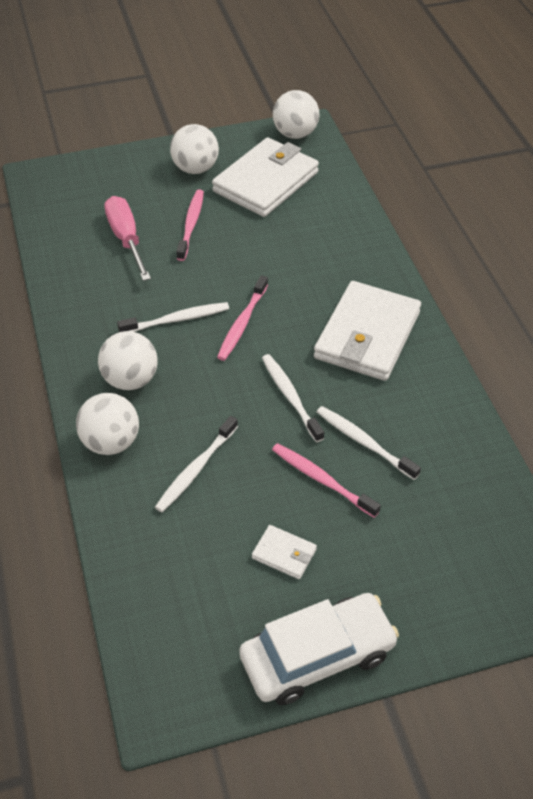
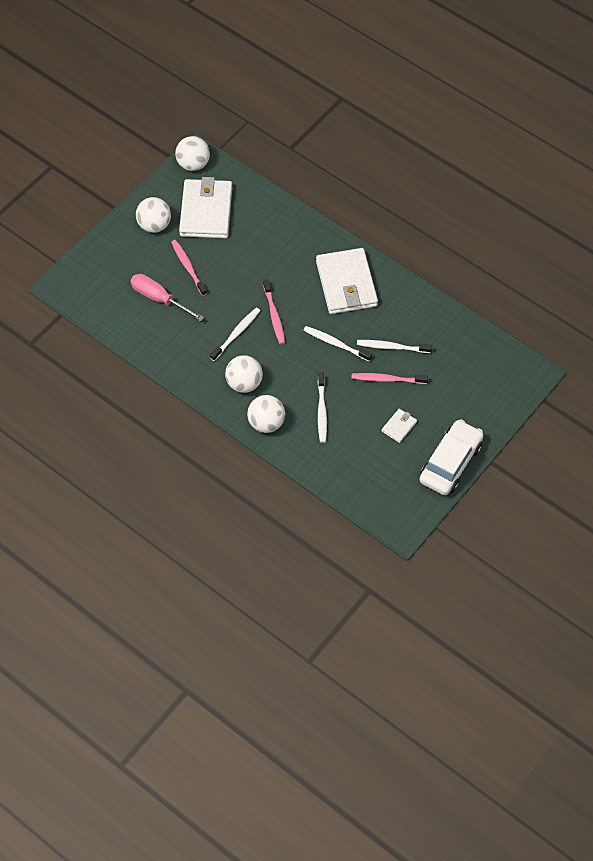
camera: 35 degrees left, 10 degrees up
(284, 554) = (399, 426): white wallet -> white wallet turned 45 degrees counterclockwise

